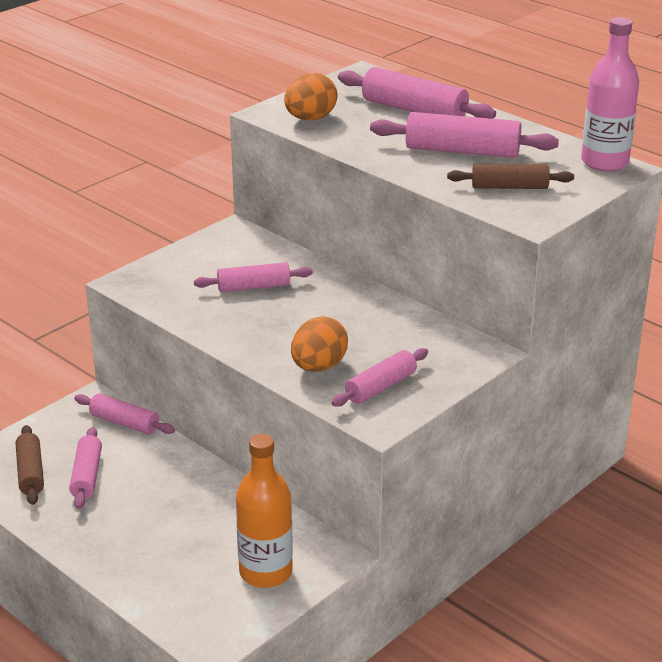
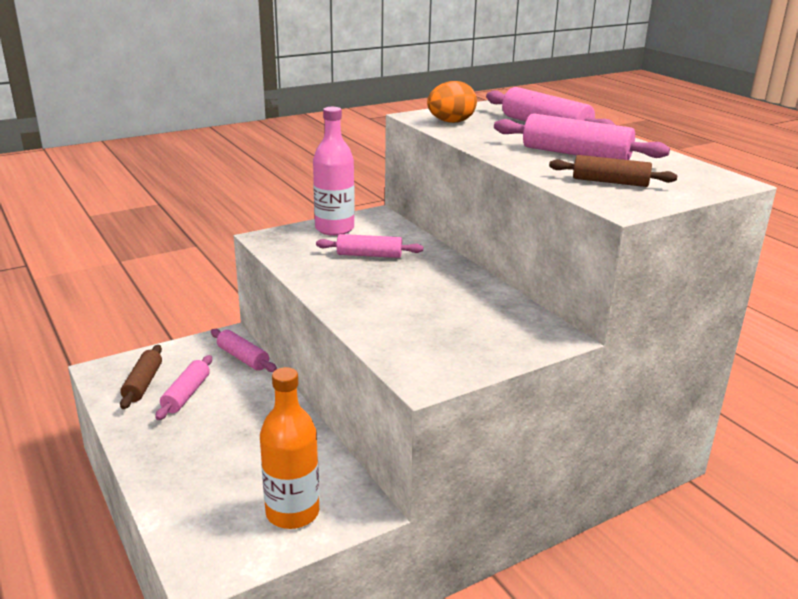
camera: 15 degrees right, 5 degrees down
(318, 367) = (391, 324): orange egg -> none
(381, 387) = (441, 350): pink rolling pin -> none
(604, 162) = (714, 175): pink bottle -> pink bottle (334, 229)

